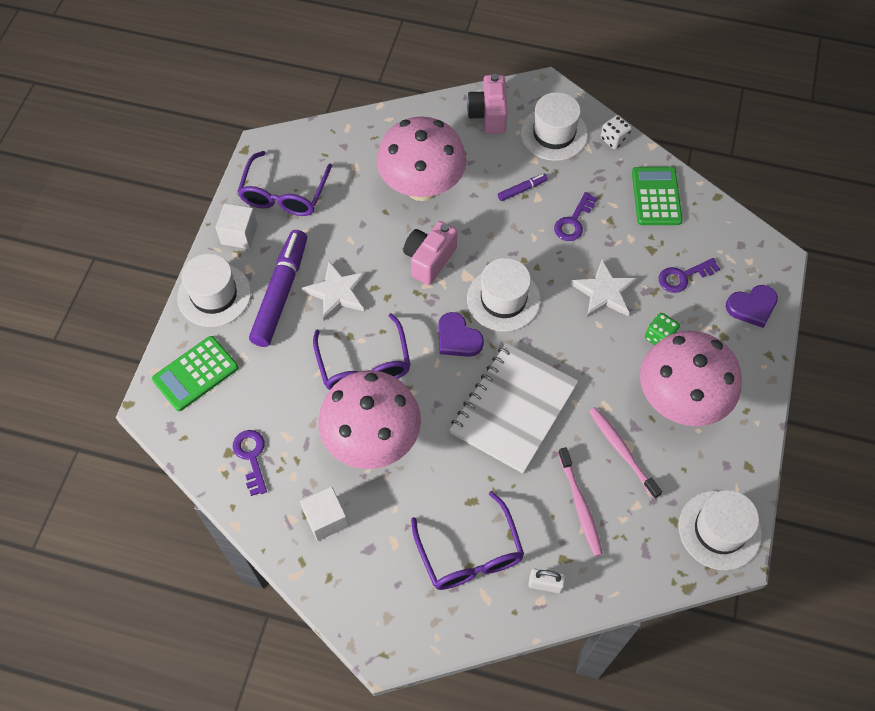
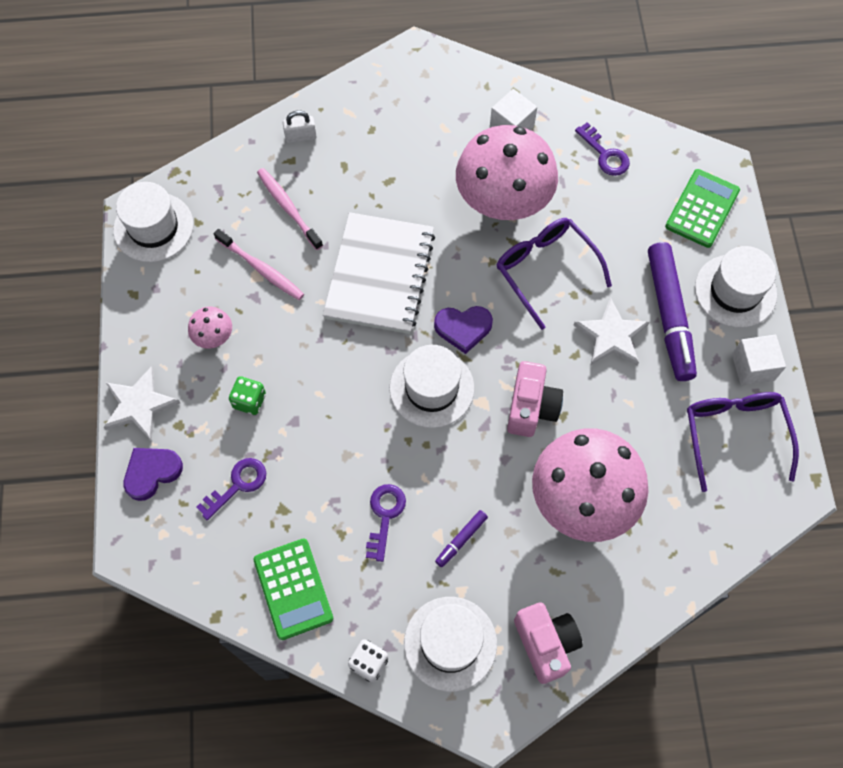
camera: 160 degrees right, 5 degrees up
(457, 338) = (463, 328): purple heart -> purple heart turned 150 degrees clockwise
(469, 552) = (375, 140): purple glasses -> none
(604, 292) = (323, 434): white star -> white star (139, 405)
(679, 401) = (214, 337): pink mushroom -> pink mushroom, size x0.42

